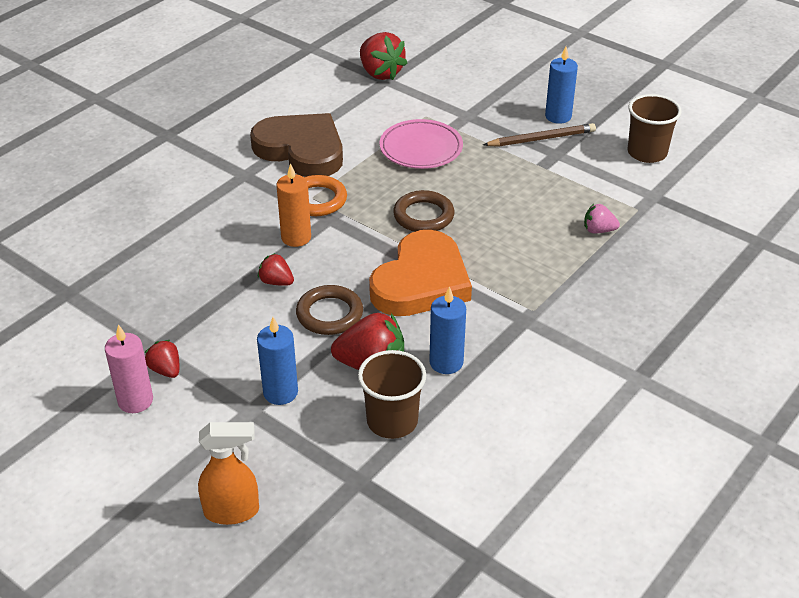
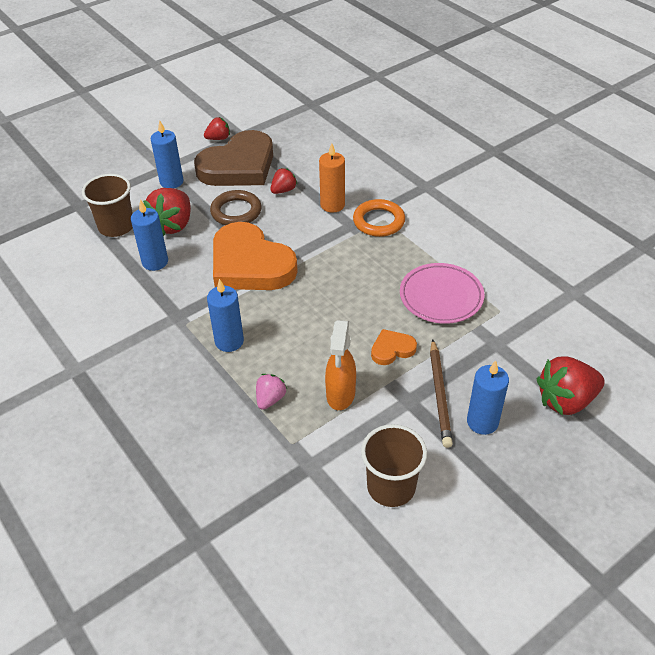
camera: 105 degrees right, 5 degrees up
(135, 401) = (198, 126): pink candle -> none
(232, 511) = (89, 156): orange spray bottle -> orange spray bottle (340, 395)
(301, 150) = (455, 220): brown heart -> brown heart (238, 166)
(380, 73) = (588, 290): red strawberry -> red strawberry (565, 400)
(423, 216) = (335, 280): brown ring -> none
(502, 169) = (392, 349): none -> orange heart
(542, 272) = (229, 341): none -> blue candle

